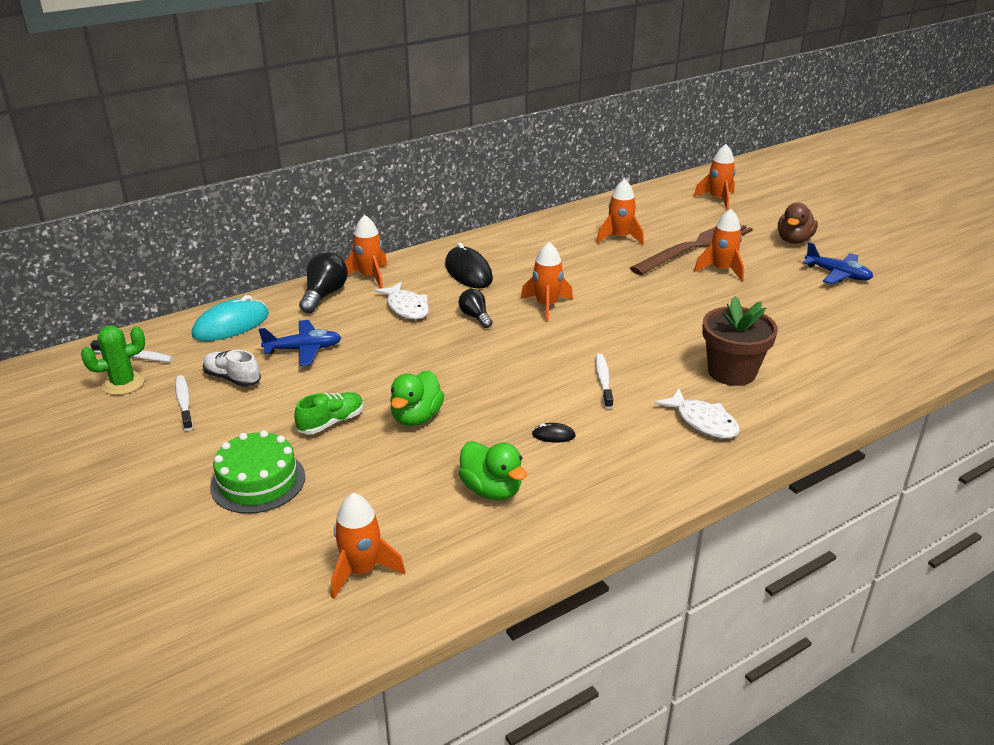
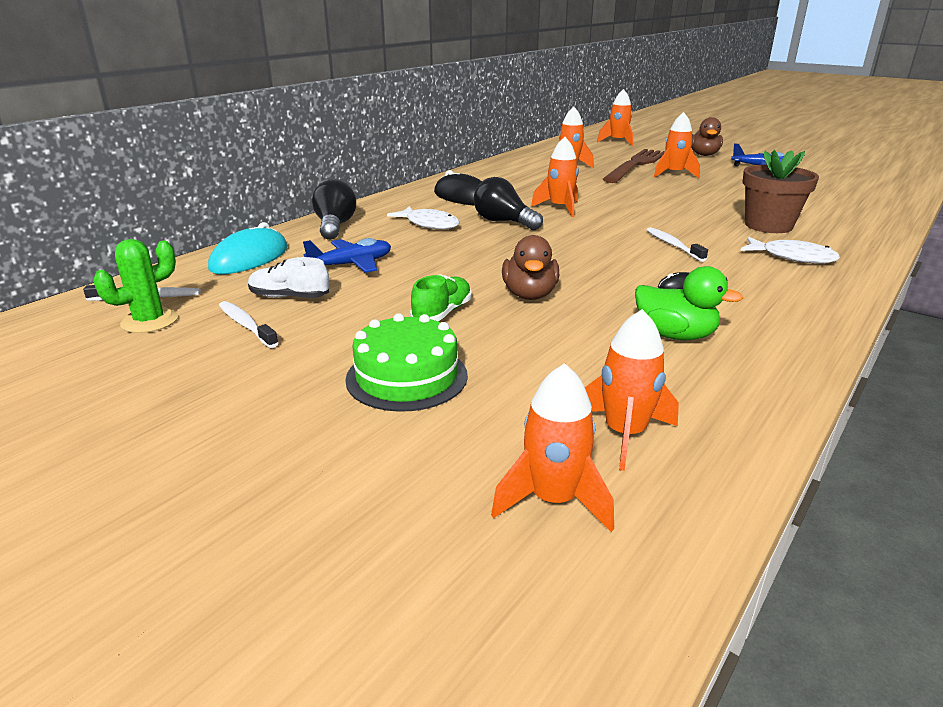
camera: 20 degrees left, 5 degrees down
(370, 277) = (370, 210): orange rocket -> orange rocket (553, 500)
(416, 417) = (529, 295): green duck -> brown duck
(475, 317) = (503, 222): black light bulb -> black light bulb, size x1.56

